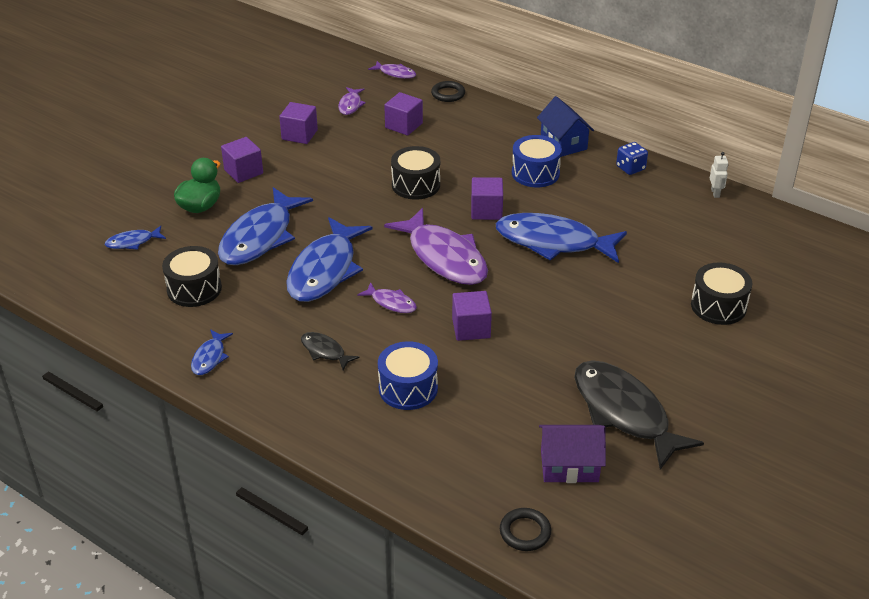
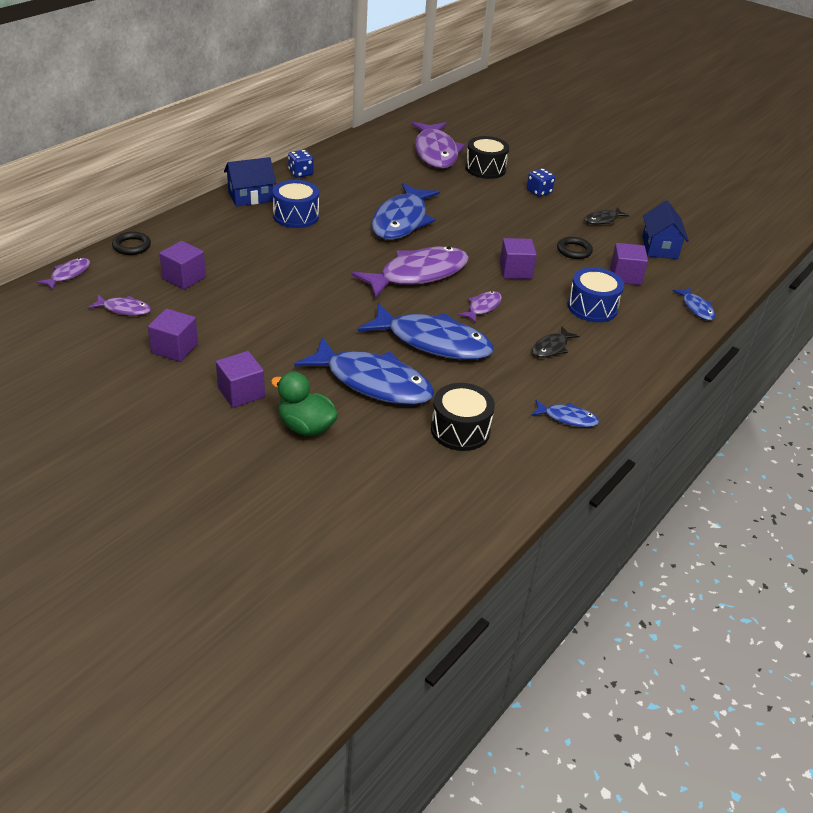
camera: 90 degrees left, 0 degrees up
(133, 242) = (370, 482): blue fish -> blue fish (696, 308)
(416, 185) = (299, 280): black drum -> none
(486, 211) = (350, 246): purple cube -> purple cube (625, 276)
(525, 532) = (725, 271): black ring -> black ring (574, 250)
(569, 466) = (659, 247): purple house -> blue house
(624, 413) = (602, 220): black fish -> black fish, size x0.46
(676, 354) = (539, 192): none -> blue dice
(715, 193) = (345, 146): white robot -> none
(741, 263) = (435, 152): none -> purple fish

